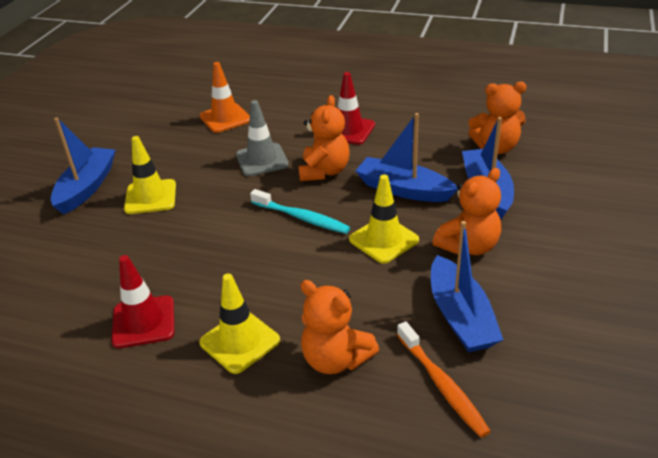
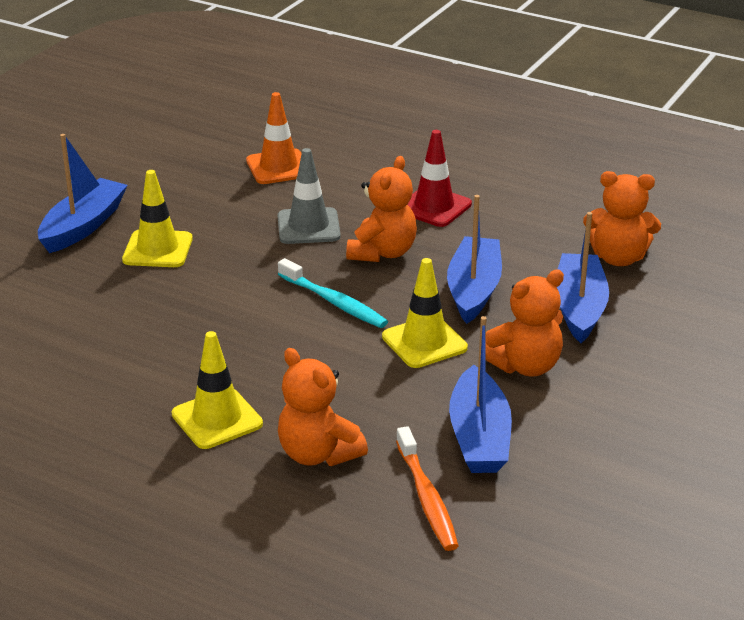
camera: 10 degrees right, 5 degrees down
(143, 322) = (115, 382): red traffic cone -> none
(403, 189) = (474, 290): blue boat -> blue boat turned 60 degrees clockwise

